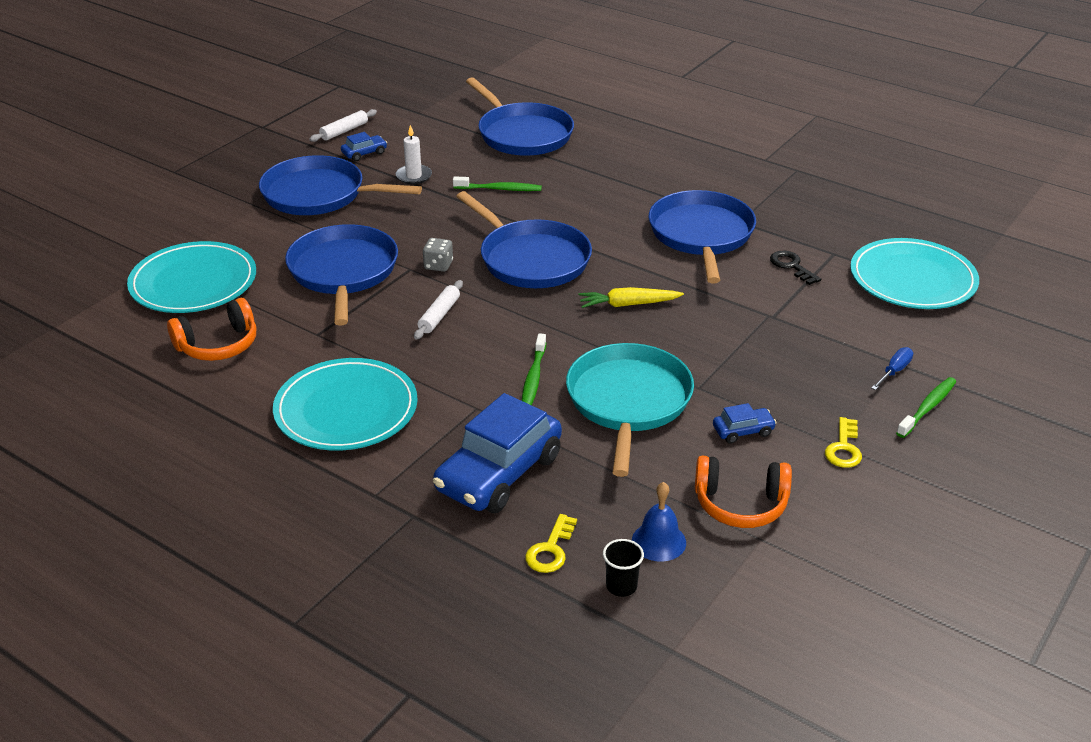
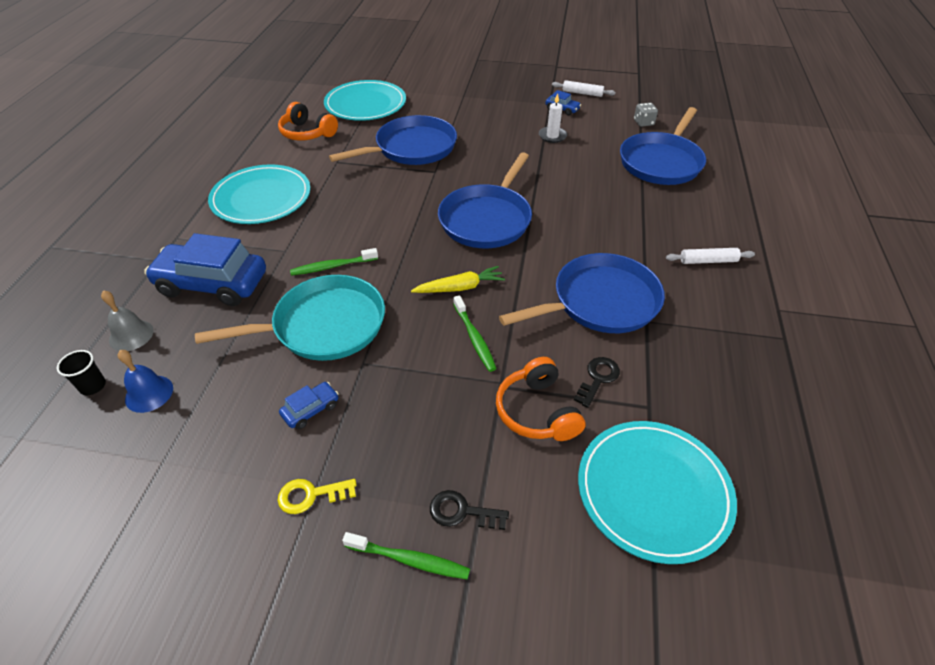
camera: 65 degrees right, 10 degrees up
(319, 194) = (495, 110): blue pan -> none
(438, 265) = (447, 181): grey dice -> grey dice (643, 123)
(439, 315) = (386, 201): white rolling pin -> white rolling pin (708, 261)
(499, 189) = (571, 176): green toothbrush -> green toothbrush (474, 338)
(550, 549) = (131, 335): yellow key -> grey bell
(628, 304) = (459, 287): yellow carrot -> yellow carrot turned 105 degrees clockwise
(740, 504) = (206, 434): orange headphones -> orange headphones (537, 411)
(743, 431) = (311, 410): blue car -> blue car turned 90 degrees counterclockwise
(894, 371) = (462, 512): blue screwdriver -> black key

